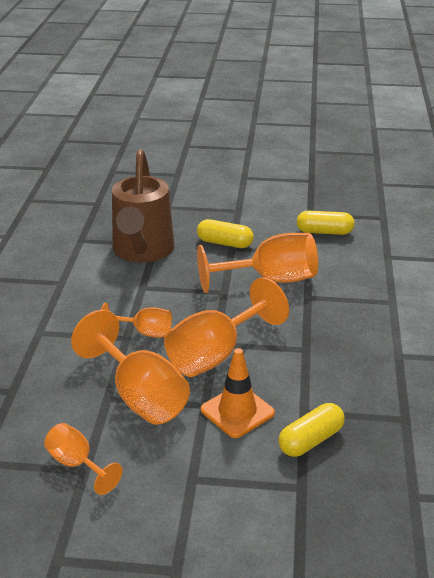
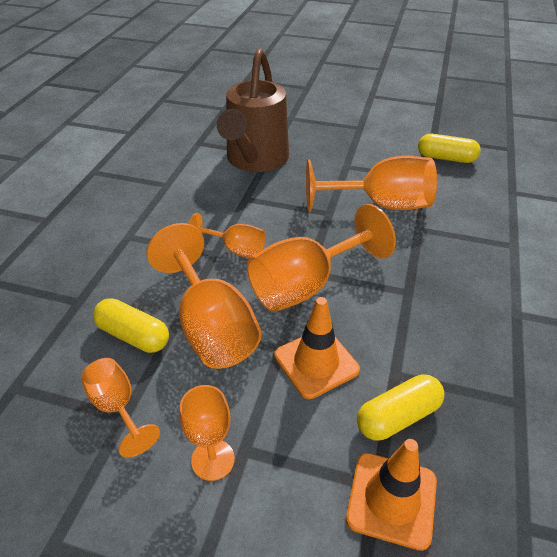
camera: 10 degrees right, 10 degrees up
(168, 488) = (213, 459): none -> orange goblet
(225, 243) = (340, 160): yellow capsule -> yellow capsule (133, 335)
(314, 494) = (391, 499): none -> orange traffic cone

